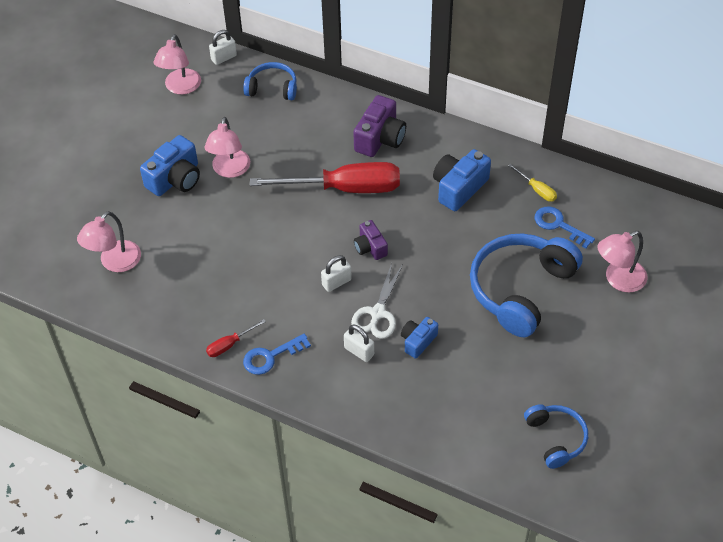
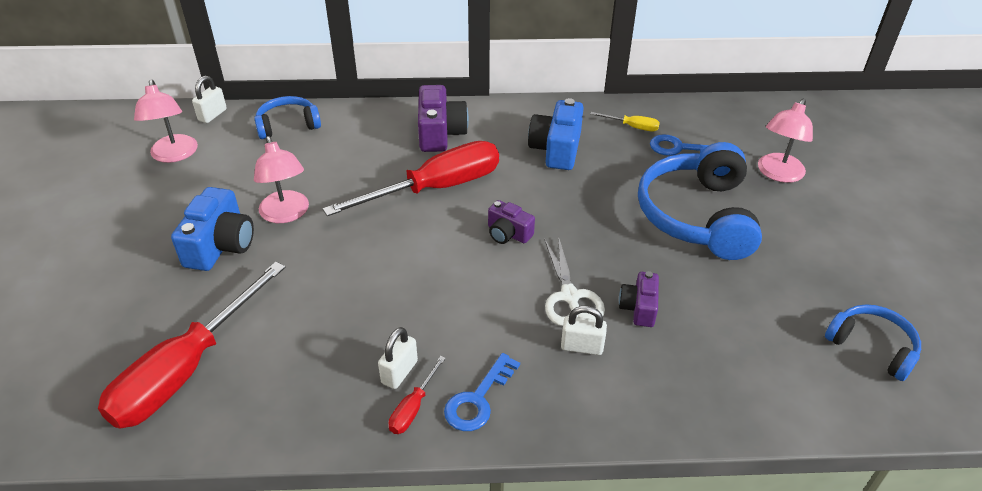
camera: 30 degrees left, 10 degrees down
(115, 263) = (186, 370): pink lamp -> red screwdriver
(336, 282) = (497, 282): white padlock -> white padlock (399, 372)
(418, 341) = (639, 308): blue camera -> purple camera

